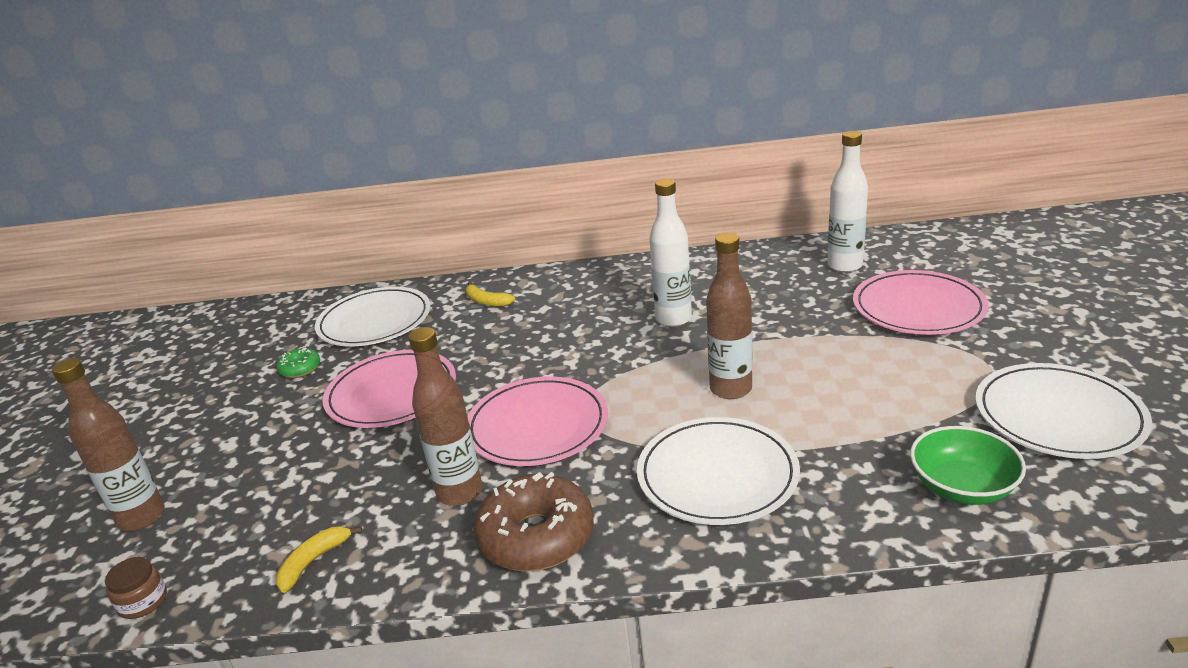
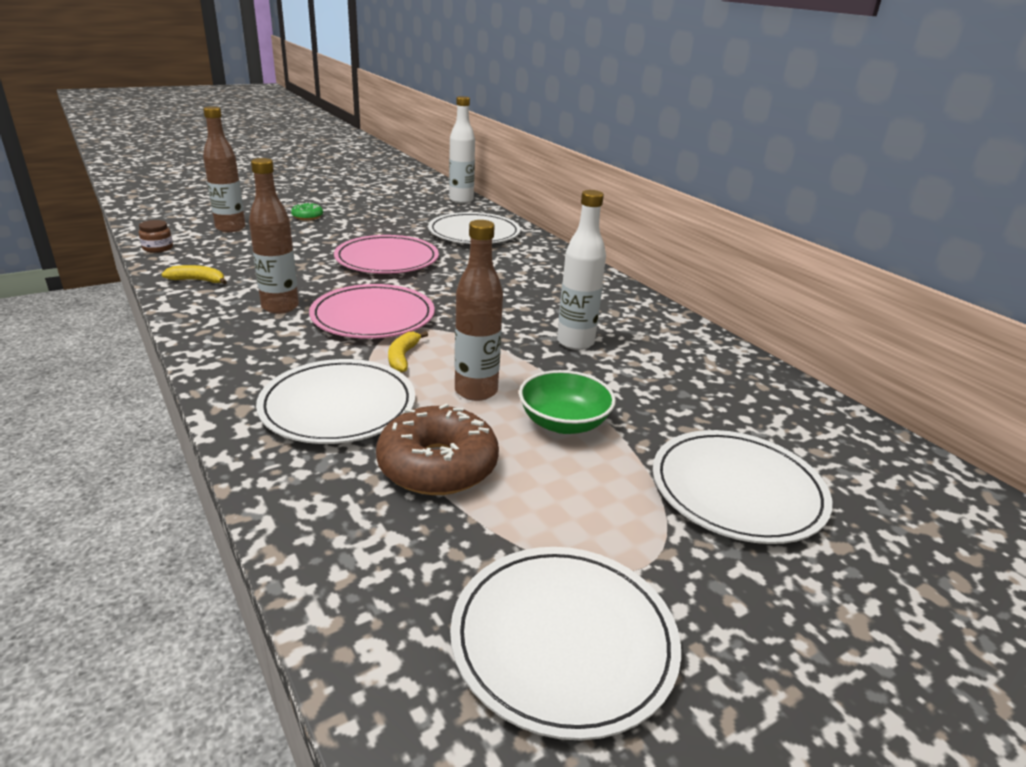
camera: 55 degrees right, 0 degrees up
(300, 369) = (399, 227): green donut -> green donut (307, 217)
(486, 301) = (534, 262): yellow banana -> yellow banana (403, 357)
(536, 536) = (237, 344): brown donut -> brown donut (437, 465)
(845, 266) = (784, 423): white bottle -> white bottle (461, 200)
(918, 308) = (737, 490): pink plate -> white plate
(962, 487) = (371, 562): green bowl -> green bowl (563, 423)

